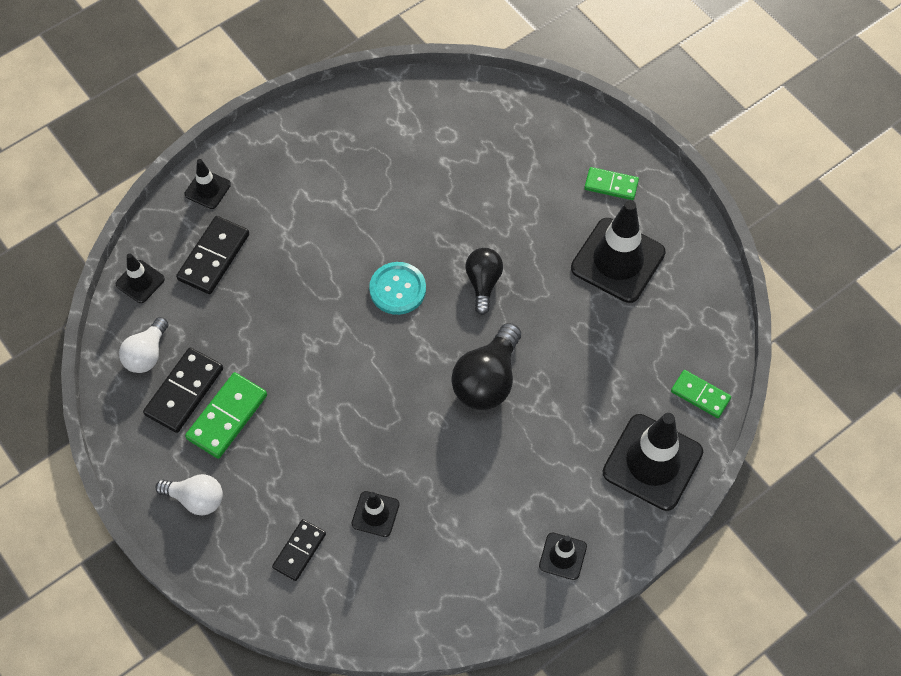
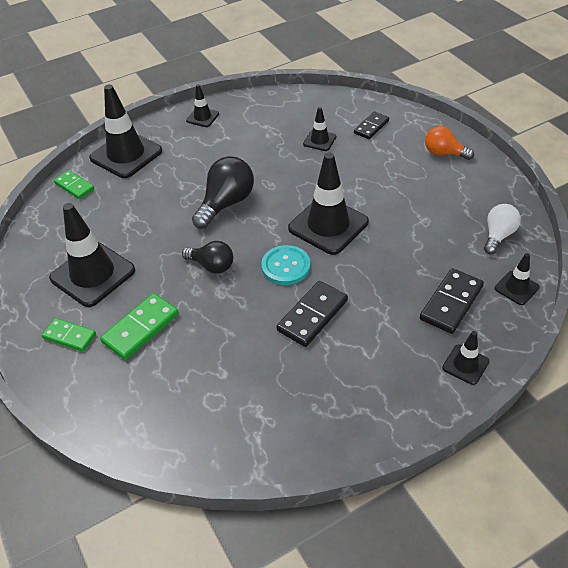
camera: 170 degrees left, 15 degrees down
(184, 391) = (462, 210): black domino -> black domino (312, 315)
(196, 499) = (444, 153): white light bulb -> orange light bulb
(227, 417) = (426, 194): green domino -> green domino (140, 328)
(352, 354) = (328, 225): none -> black traffic cone
(483, 283) = (212, 266): black light bulb -> black light bulb turned 75 degrees counterclockwise

